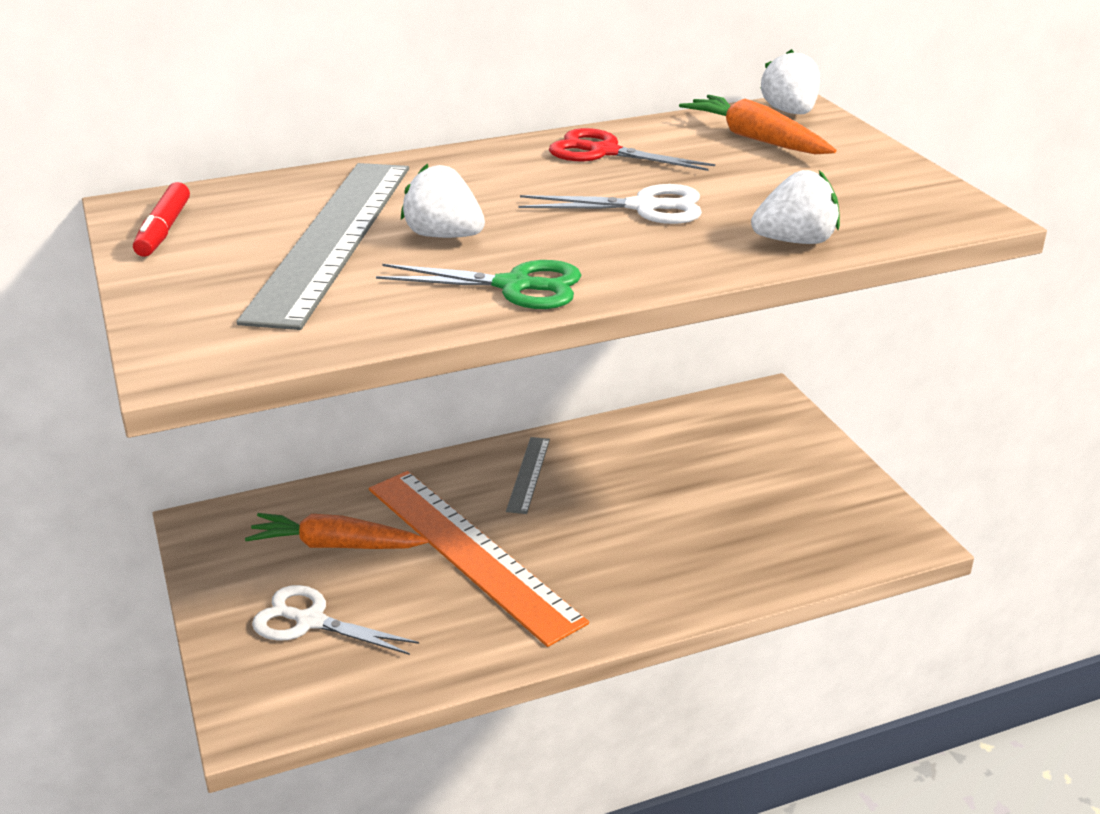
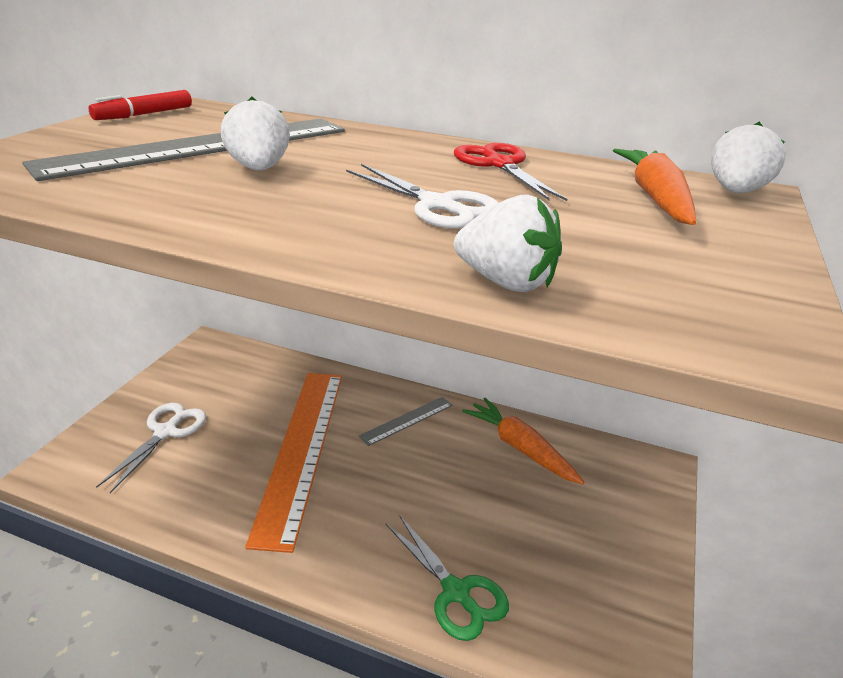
camera: 40 degrees right, 0 degrees up
(311, 621) = (165, 432): white scissors -> white scissors turned 45 degrees clockwise
(335, 545) = (244, 396): orange carrot -> orange carrot (520, 448)
(514, 286) = (209, 213): green scissors -> green scissors (455, 592)

